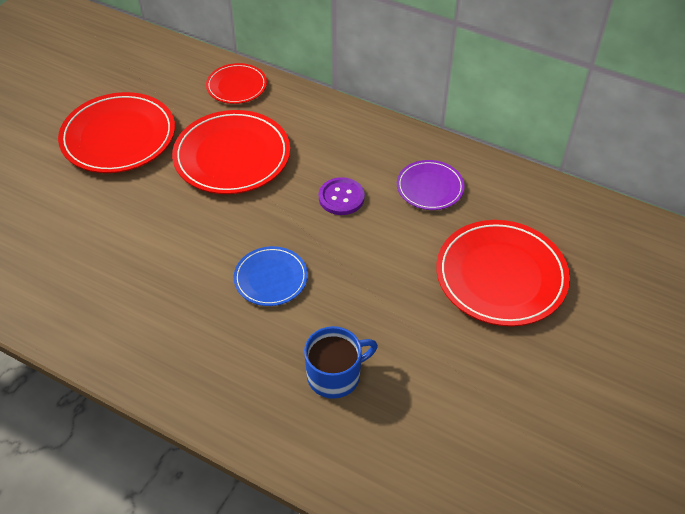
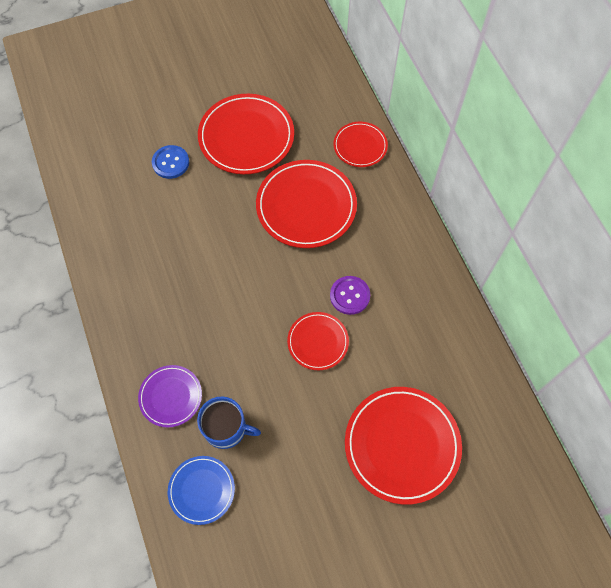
camera: 40 degrees right, 15 degrees up
(57, 199) = (170, 163): none -> blue button
(271, 278) = (248, 324): blue plate -> blue plate (201, 490)
(349, 249) = (318, 342): none -> red plate
(430, 187) = (420, 334): purple plate -> purple plate (170, 396)

